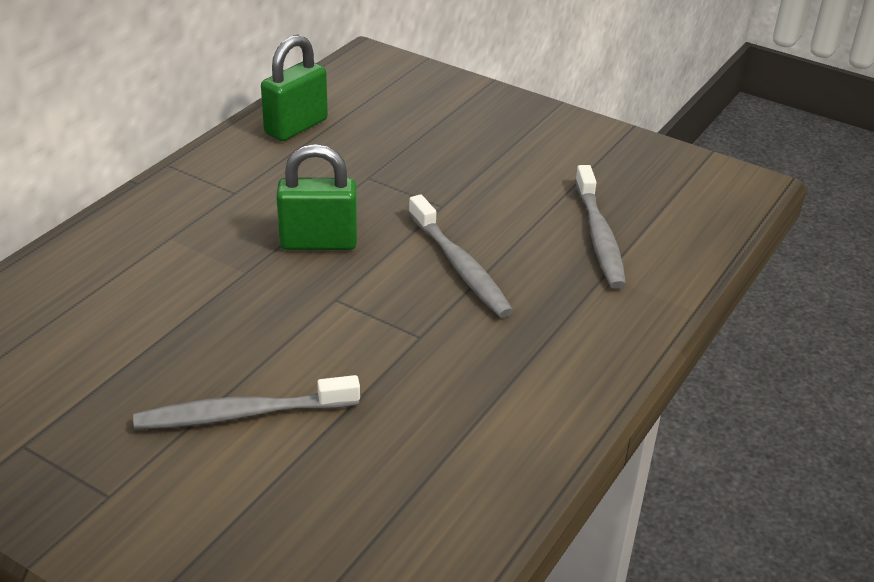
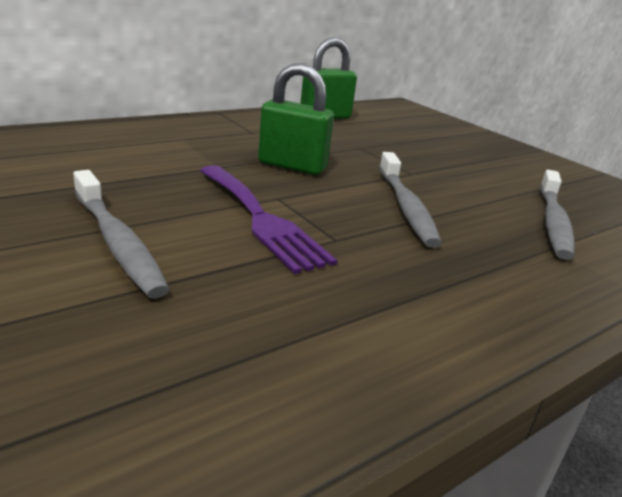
camera: 20 degrees right, 10 degrees down
(242, 414) = (117, 242): grey toothbrush -> grey toothbrush turned 135 degrees counterclockwise
(341, 336) = (261, 219): none -> purple fork

